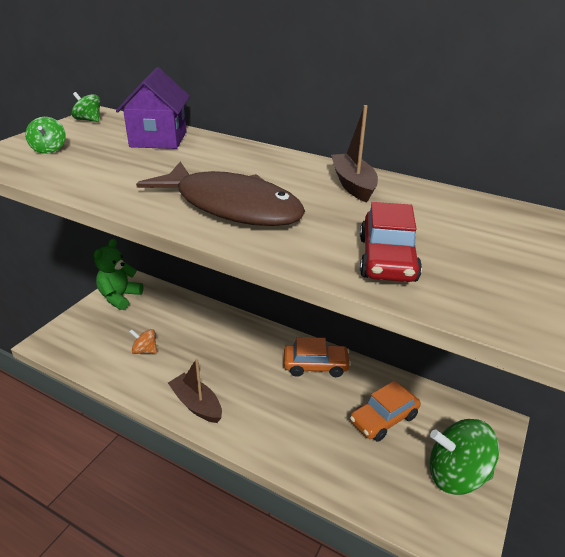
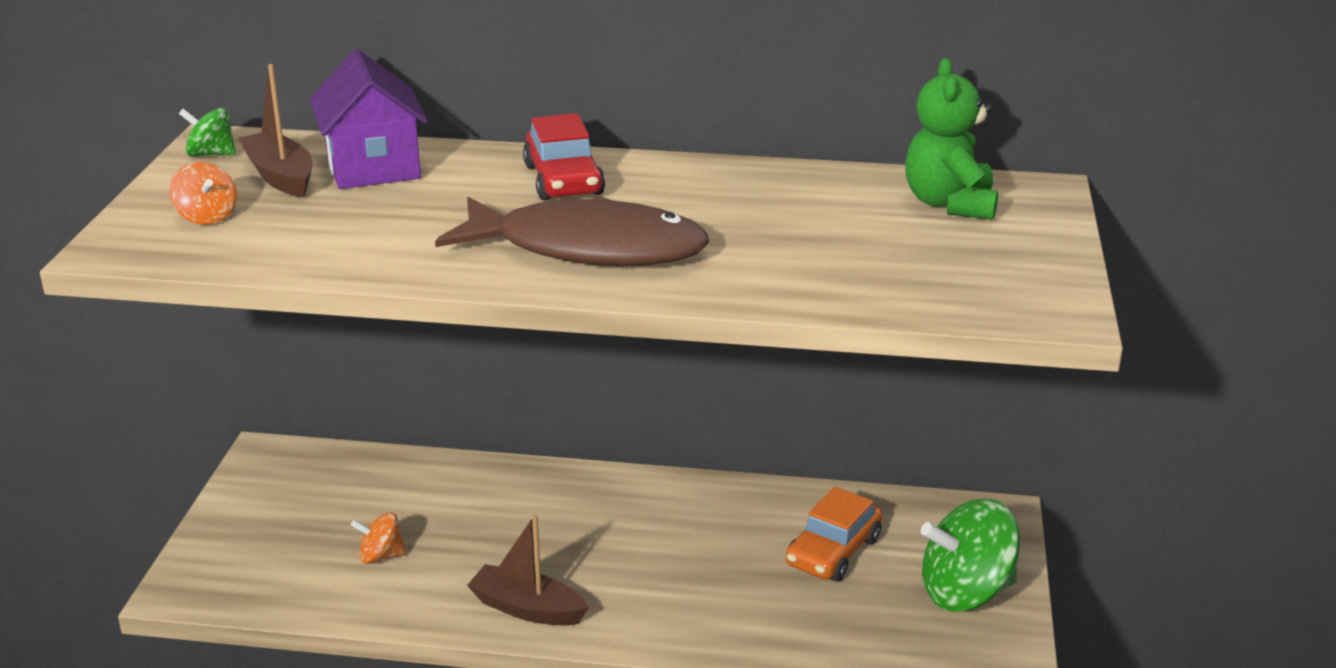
camera: 20 degrees left, 5 degrees down
(49, 149) = (207, 217): green spinning top -> orange spinning top
(119, 297) = (267, 485): green teddy bear -> green teddy bear (949, 204)
(315, 365) = (691, 507): orange car -> none
(353, 185) = (732, 186): brown boat -> brown boat (280, 176)
(387, 259) = (839, 274): red car -> red car (563, 180)

